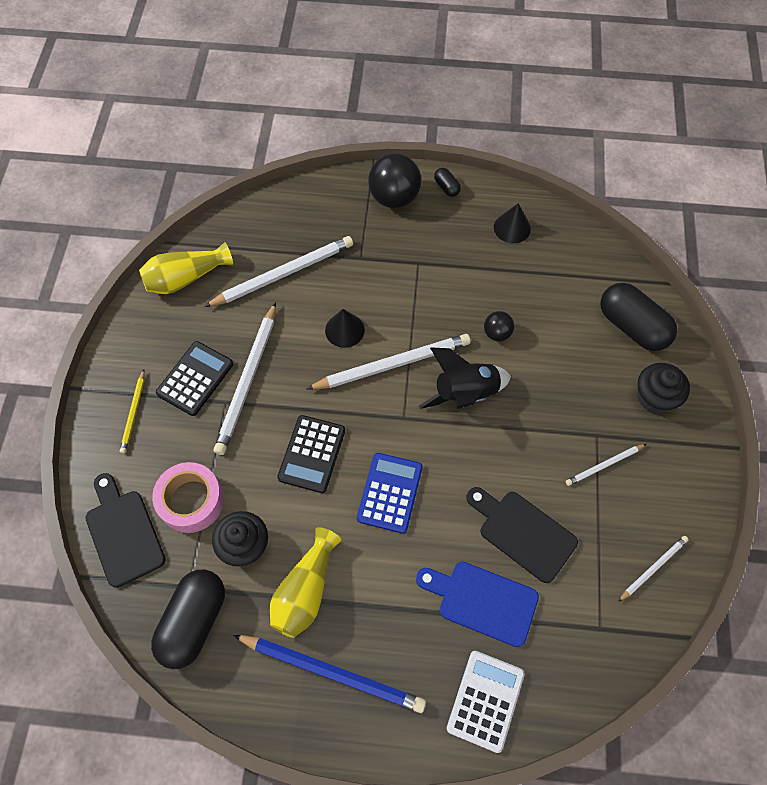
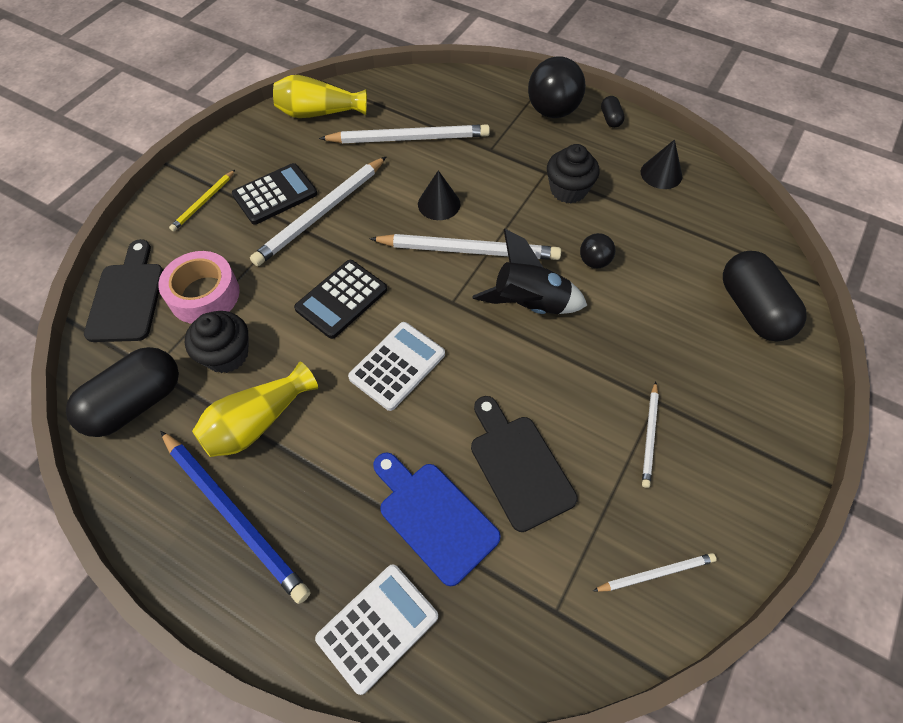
camera: 25 degrees right, 5 degrees down
(389, 493) = (397, 366): blue calculator -> white calculator
(604, 465) = (649, 436): white pencil -> white pencil turned 75 degrees counterclockwise
(654, 397) = (746, 390): black cupcake -> black cupcake (568, 190)

